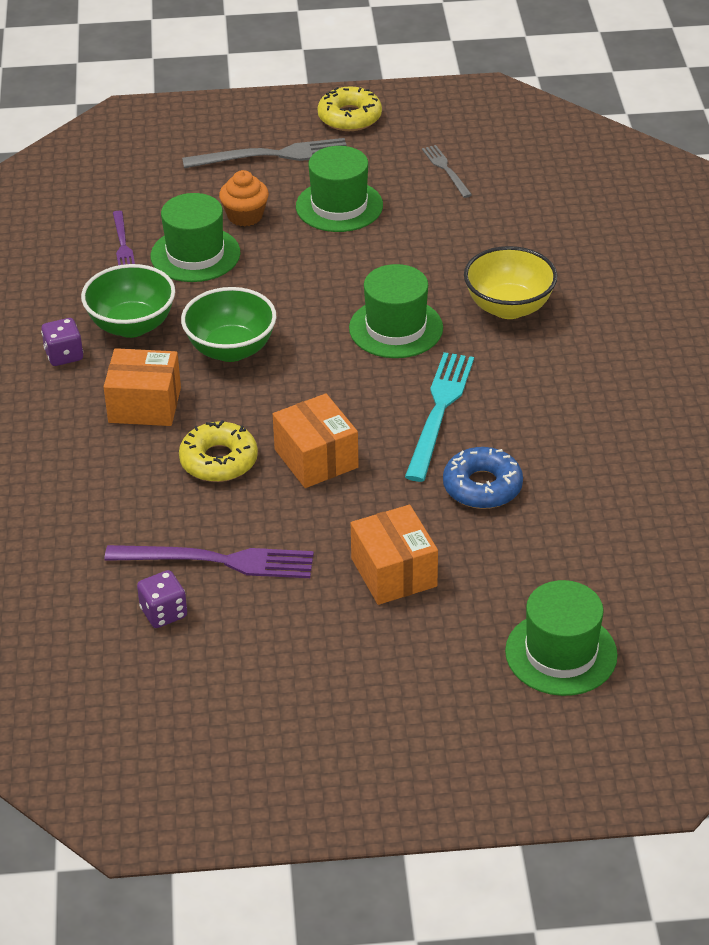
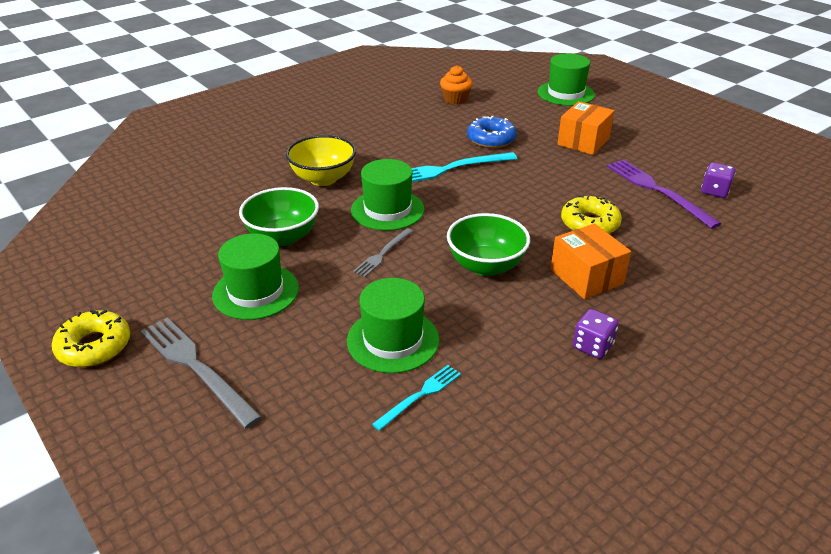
camera: 125 degrees left, 5 degrees down
(123, 244) = (420, 395): purple fork -> turquoise fork
(132, 325) = (517, 328): green bowl -> green bowl (283, 237)
(245, 216) = (311, 338): orange cupcake -> orange cupcake (455, 99)
(316, 458) = (540, 192): orange box -> none
(446, 170) = (162, 259): grey fork -> grey fork (382, 254)

